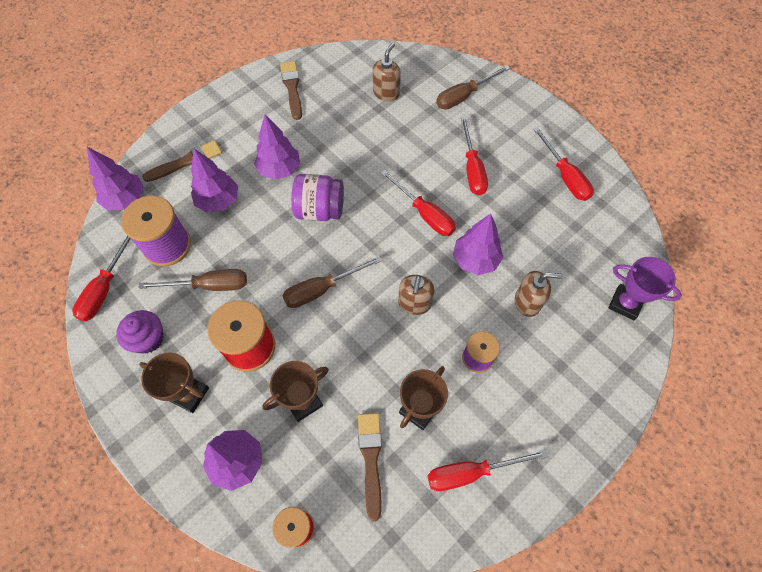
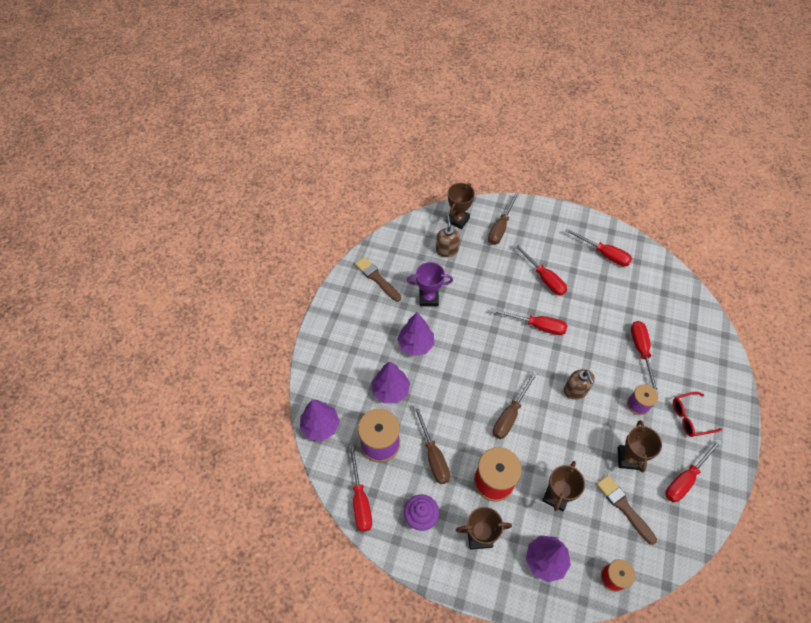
camera: 30 degrees left, 5 degrees down
(186, 162) = (343, 374): brown brush -> none
(209, 285) = (433, 455): brown screwdriver -> brown screwdriver turned 105 degrees clockwise
(320, 210) = (466, 359): purple jar -> none
(422, 69) = (458, 220): none -> brown trophy
(475, 260) = (591, 340): purple tree -> none
(527, 302) = (641, 351): brown soap dispenser -> red screwdriver
(532, 407) = (690, 417): none -> red glasses
(625, 303) = (695, 321): purple trophy -> purple trophy (428, 298)

